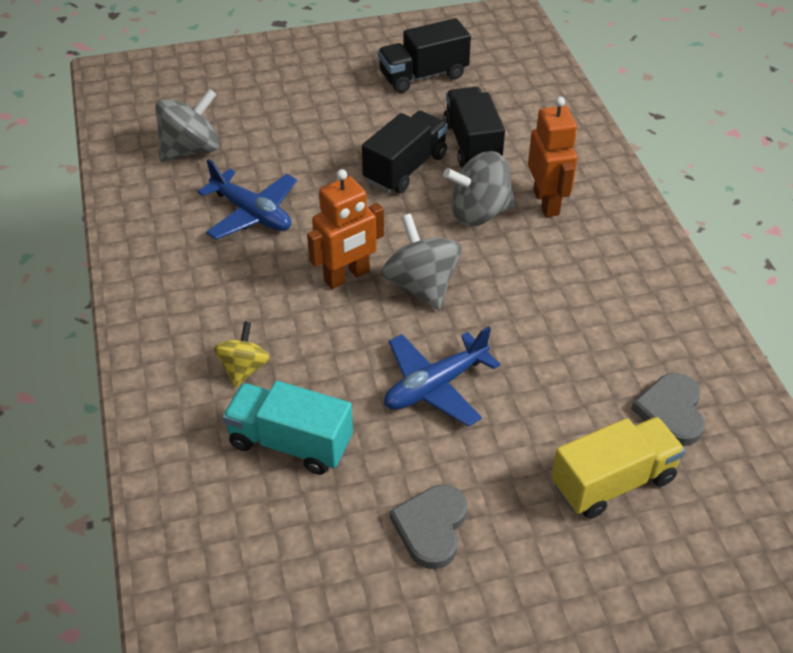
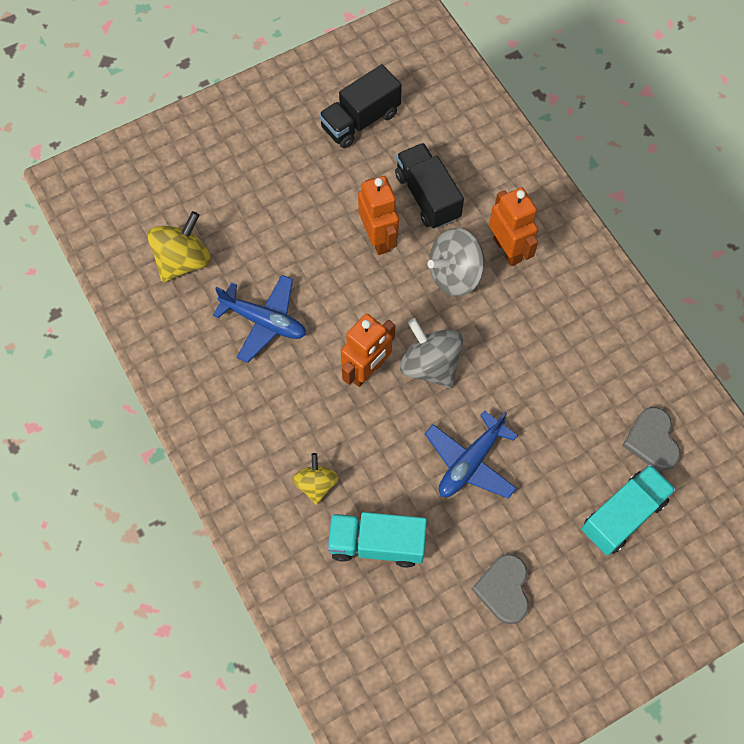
camera: 15 degrees left, 20 degrees up
(191, 150) = (183, 260): grey spinning top -> yellow spinning top
(405, 168) = (378, 238): black truck -> orange robot
(613, 482) = (623, 515): yellow truck -> turquoise truck

